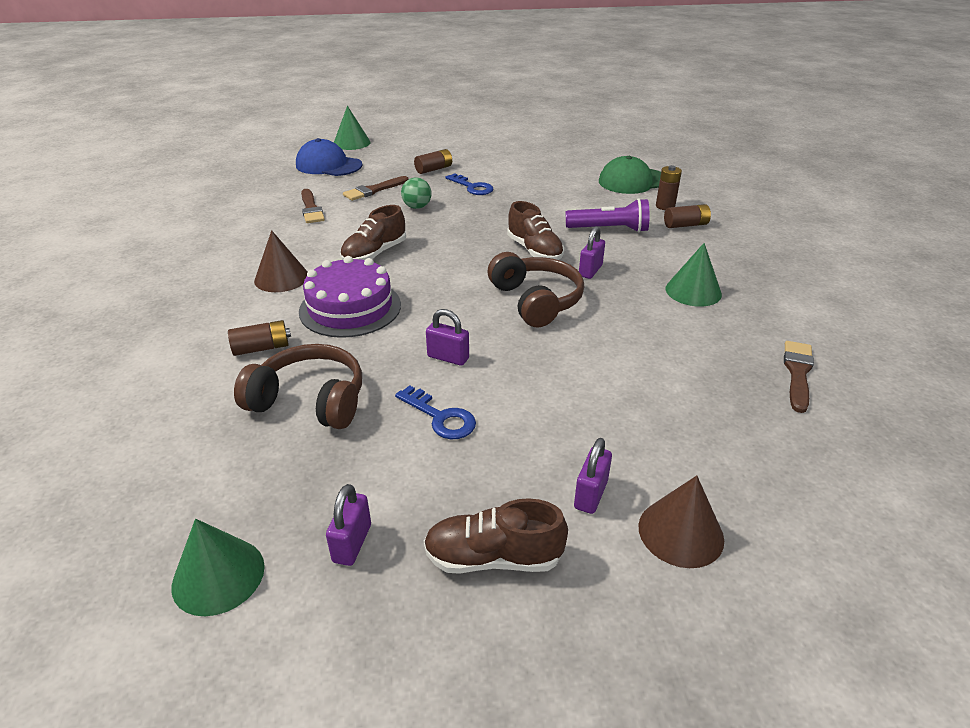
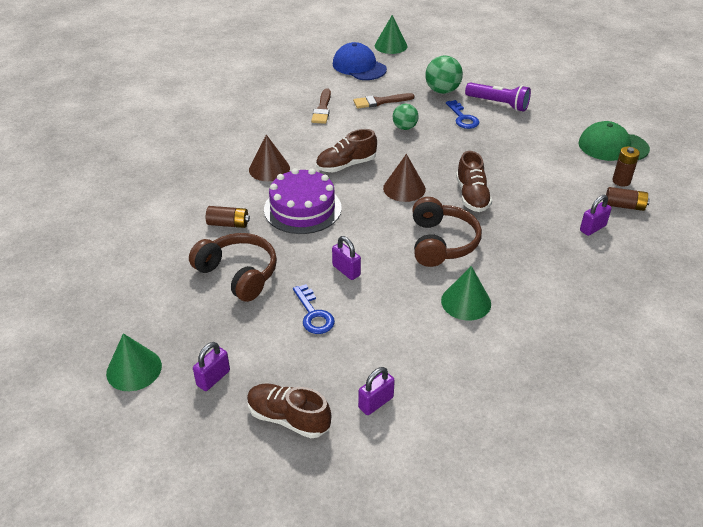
camera: 25 degrees right, 5 degrees up
(434, 169) = (442, 91): brown battery -> green ball
(590, 271) = (504, 228): purple padlock -> purple padlock (592, 228)
(609, 229) = (551, 192): purple flashlight -> purple flashlight (498, 104)
(680, 532) = (416, 449): brown cone -> brown cone (404, 188)
(693, 291) = (577, 272): green cone -> green cone (466, 302)
(797, 373) = (604, 370): brown brush -> none

